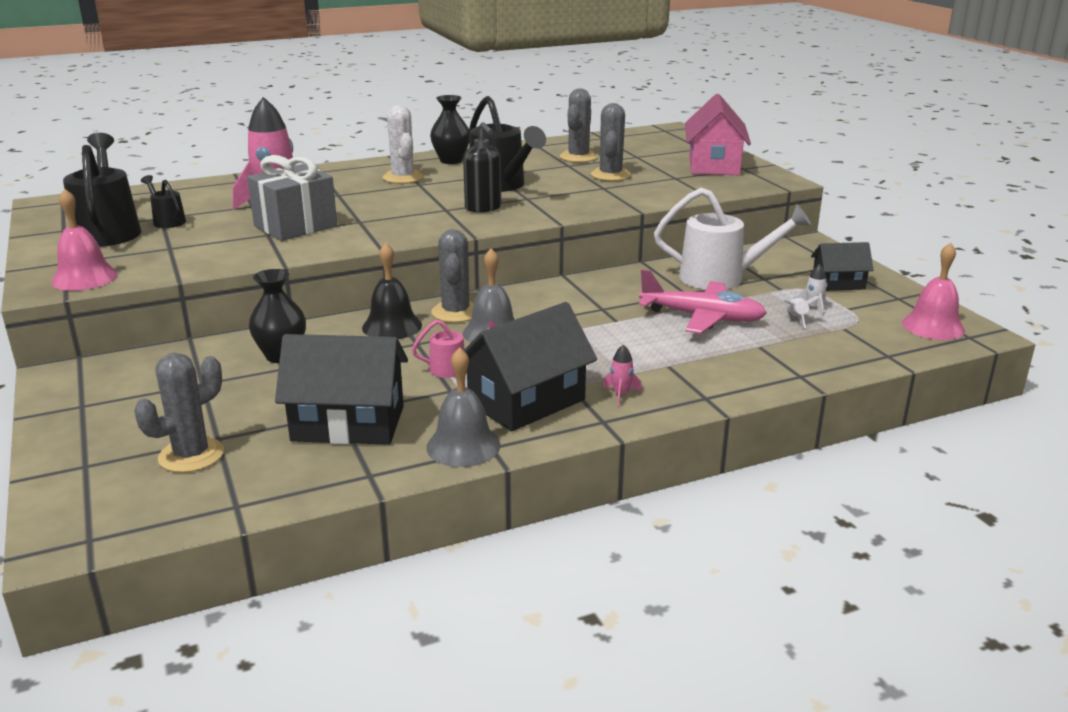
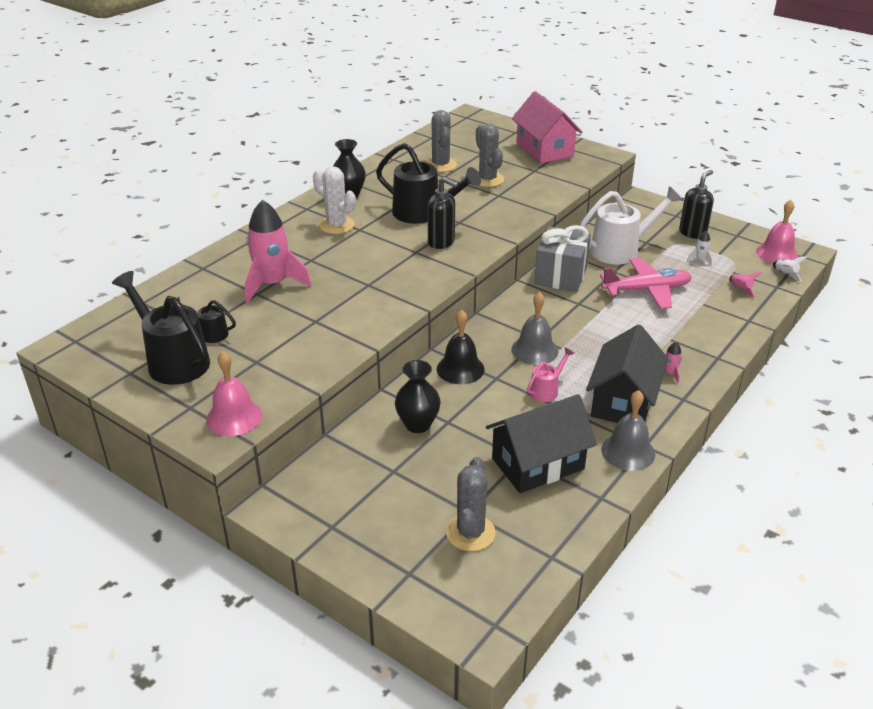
camera: 30 degrees left, 10 degrees up
(295, 226) = (325, 305): grey gift -> grey gift (561, 275)
(455, 312) = (488, 340): grey cactus -> none
(796, 319) = (700, 273): white rocket -> white rocket (785, 274)
(831, 345) = (740, 289): none -> pink rocket
(838, 283) = (692, 233): black house -> black soap dispenser

